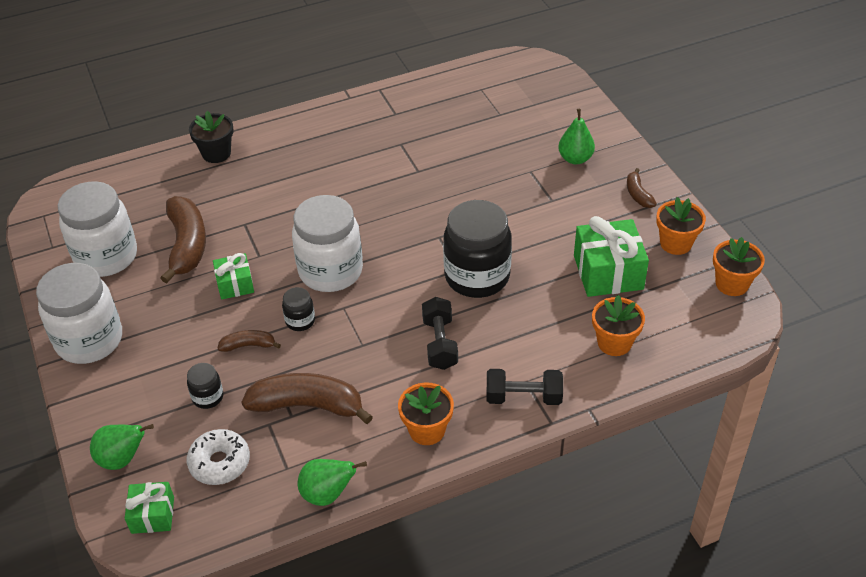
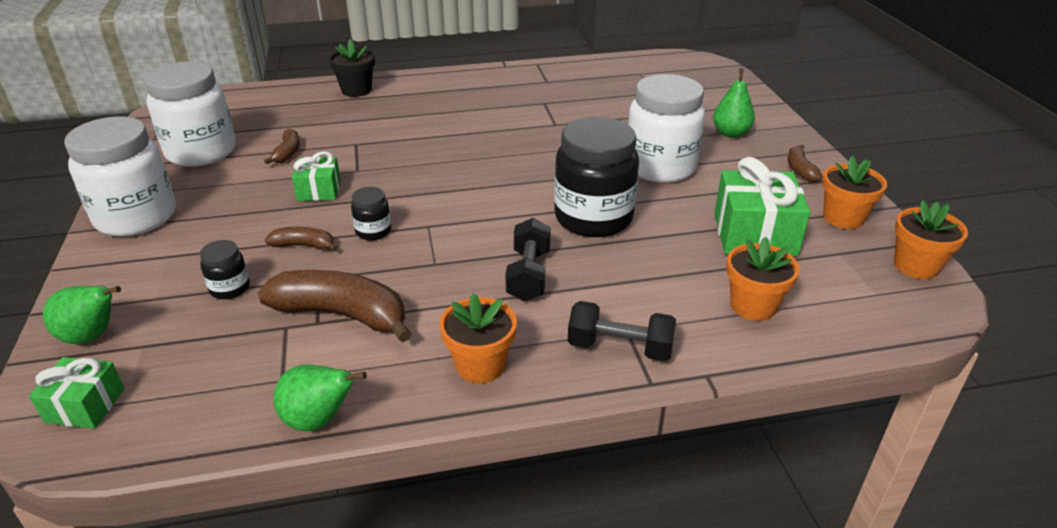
camera: 10 degrees right, 10 degrees down
(187, 245) = (288, 153): brown banana -> brown banana, size x0.50
(220, 463) = (203, 359): white donut -> none
(330, 271) = (428, 192): white jar -> white jar (660, 167)

